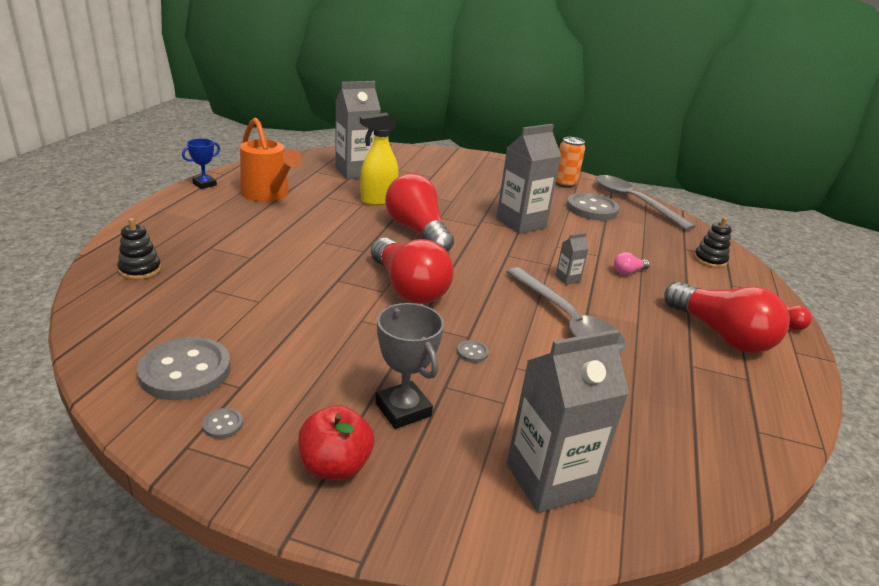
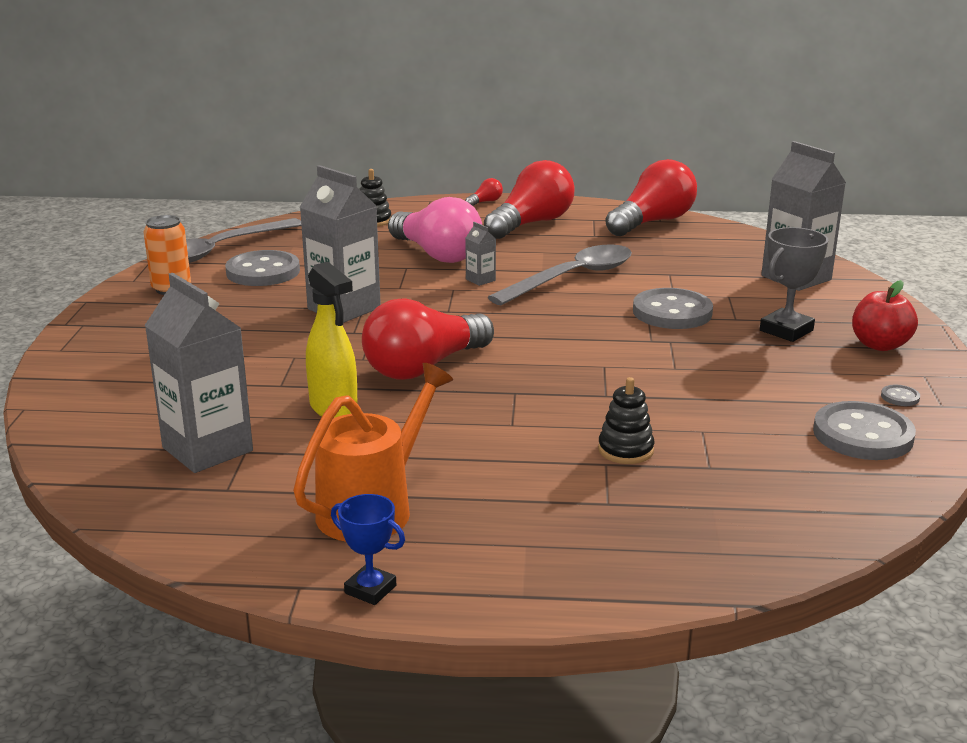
camera: 100 degrees left, 5 degrees down
(140, 270) = (722, 535): black stacking toy -> black stacking toy (625, 450)
(408, 288) = (583, 353): red light bulb -> red light bulb (652, 222)
(472, 352) = (672, 312): grey button -> grey button, size x2.47
(628, 272) = (437, 254): pink light bulb -> pink light bulb, size x2.47

